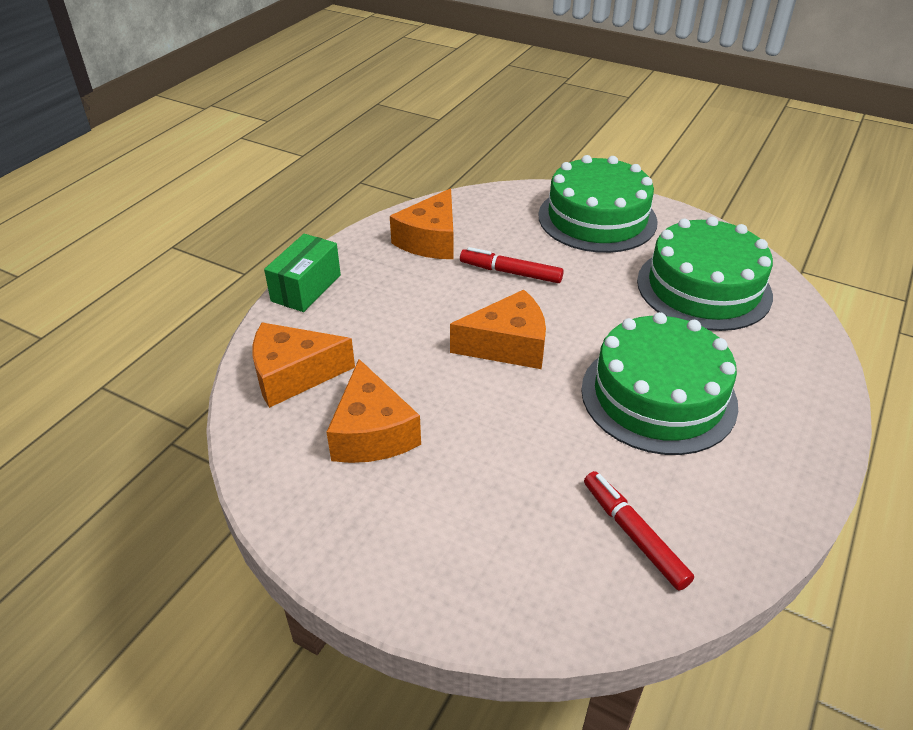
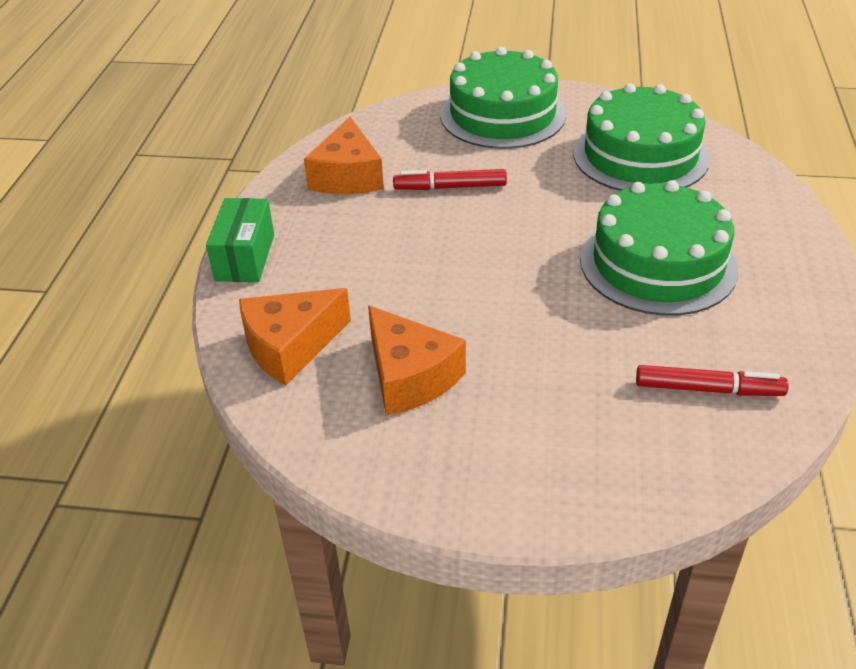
camera: 20 degrees left, 0 degrees up
(508, 345) = (491, 257): orange cheese -> none
(633, 534) = (708, 389): red marker -> red marker turned 150 degrees clockwise

